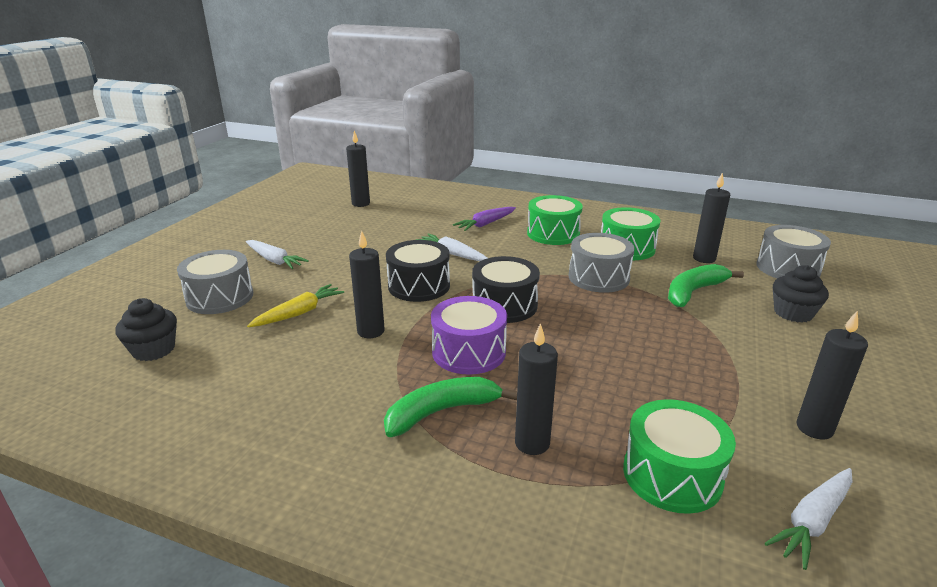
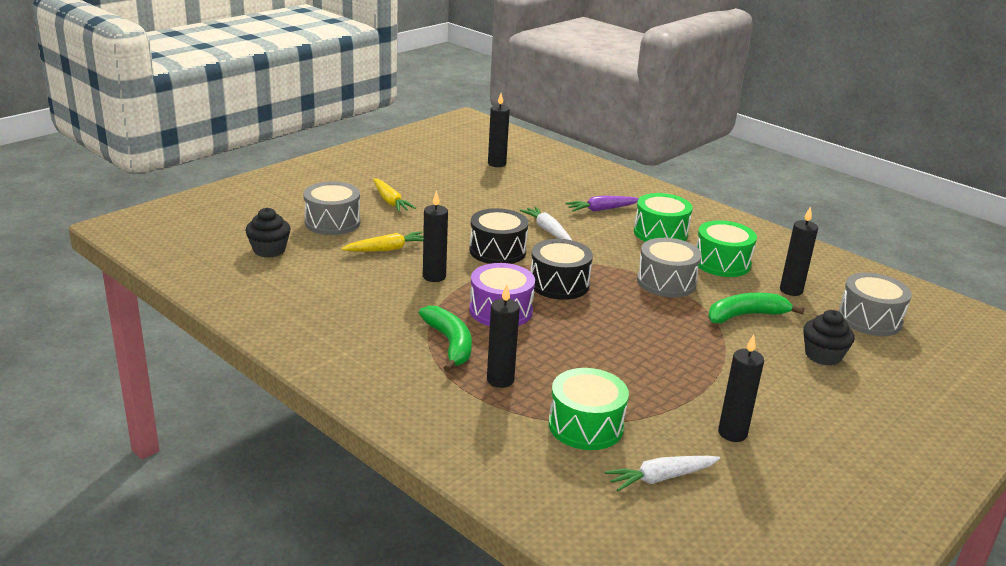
camera: 20 degrees right, 0 degrees up
(274, 260) = (390, 201): white carrot -> yellow carrot
(442, 411) = (450, 344): green banana -> green banana turned 75 degrees clockwise

